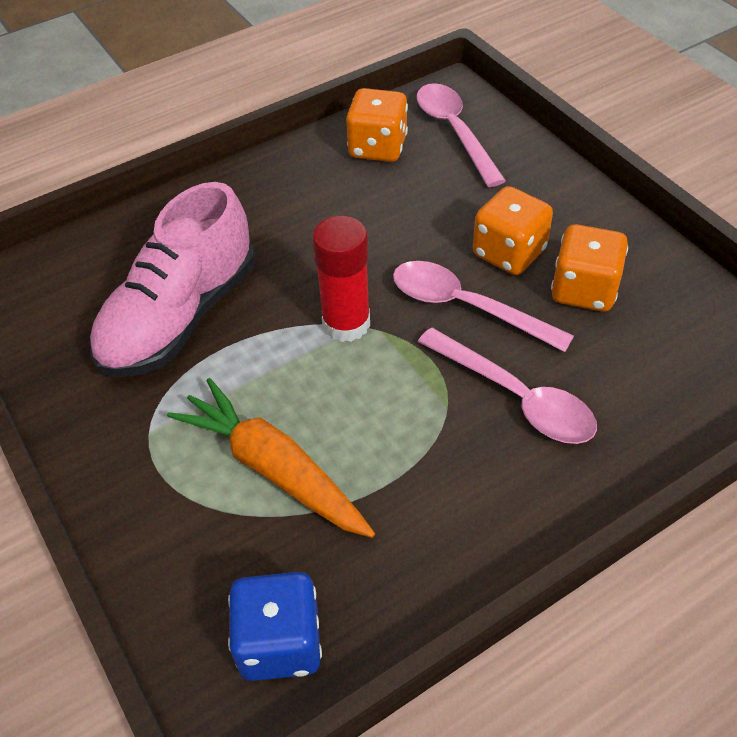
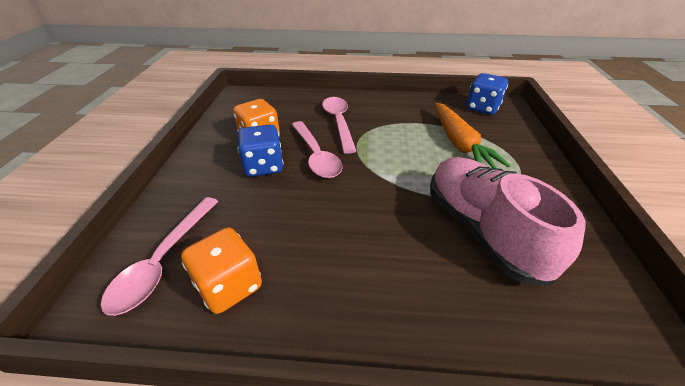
camera: 145 degrees left, 10 degrees down
(180, 317) = (481, 229): pink shoe -> pink shoe turned 90 degrees counterclockwise
(346, 323) = (381, 177): red glue stick -> none
(509, 253) = (263, 166): orange dice -> blue dice

